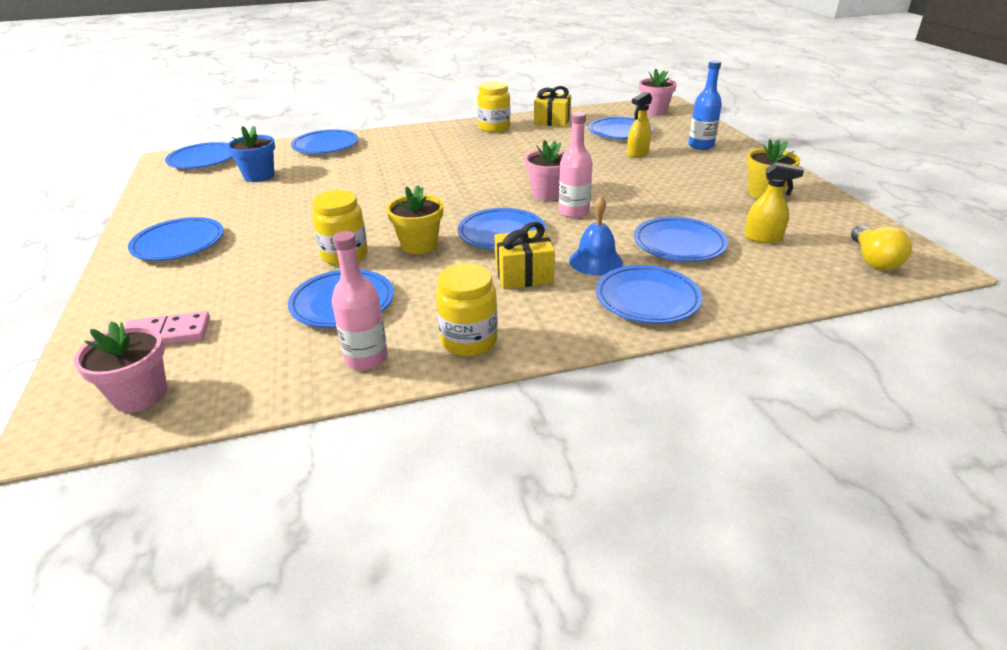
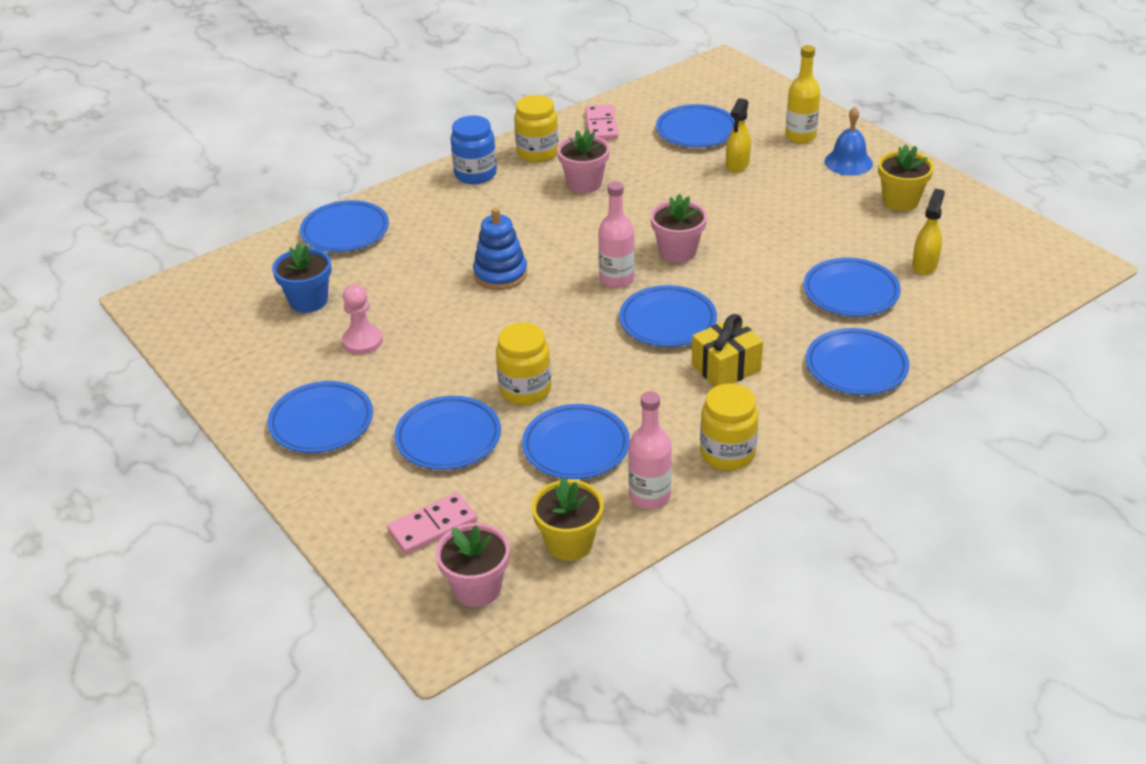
camera: 20 degrees left, 5 degrees up
(204, 160) = (204, 291): blue plate -> blue plate (448, 438)
(265, 203) = (362, 341): none -> pink pawn
(402, 184) = (500, 274): none -> blue stacking toy
(419, 245) = (592, 357): yellow flower pot -> yellow flower pot (569, 543)
(441, 132) = (475, 174): none -> blue jar
(552, 121) = (601, 125): yellow gift -> pink domino
(573, 212) = (722, 273): pink bottle -> pink bottle (616, 279)
(595, 261) = (784, 333): blue bell -> blue bell (848, 162)
(654, 112) = (715, 83): pink flower pot -> pink flower pot (584, 183)
(701, 146) = (800, 136): blue bottle -> yellow bottle
(763, 238) = (924, 265): yellow spray bottle -> yellow spray bottle turned 60 degrees counterclockwise
(873, 260) = (1030, 269): yellow light bulb -> none

